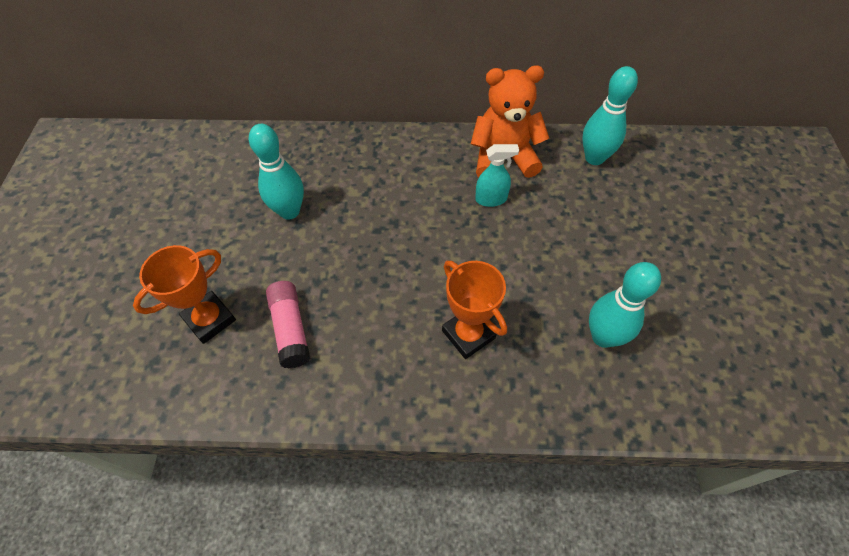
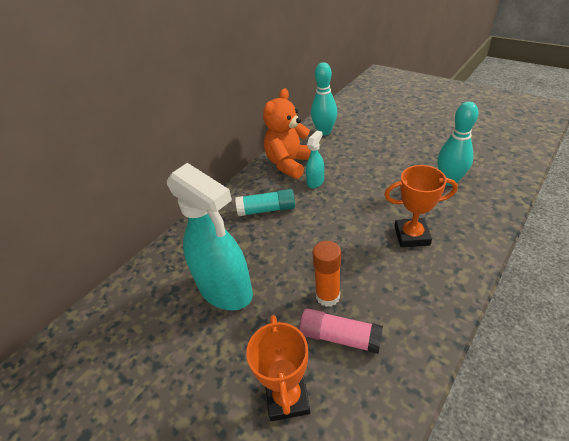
camera: 50 degrees left, 15 degrees down
(289, 211) = (225, 290): turquoise bowling pin -> turquoise spray bottle
(331, 295) = (327, 296): none -> orange glue stick
(413, 181) = (267, 210): none -> turquoise glue stick

